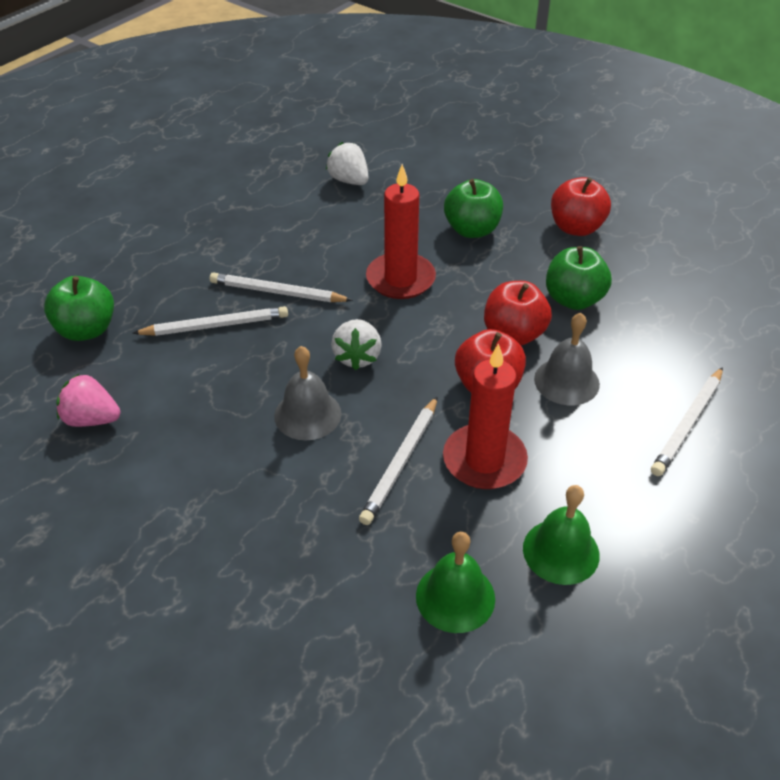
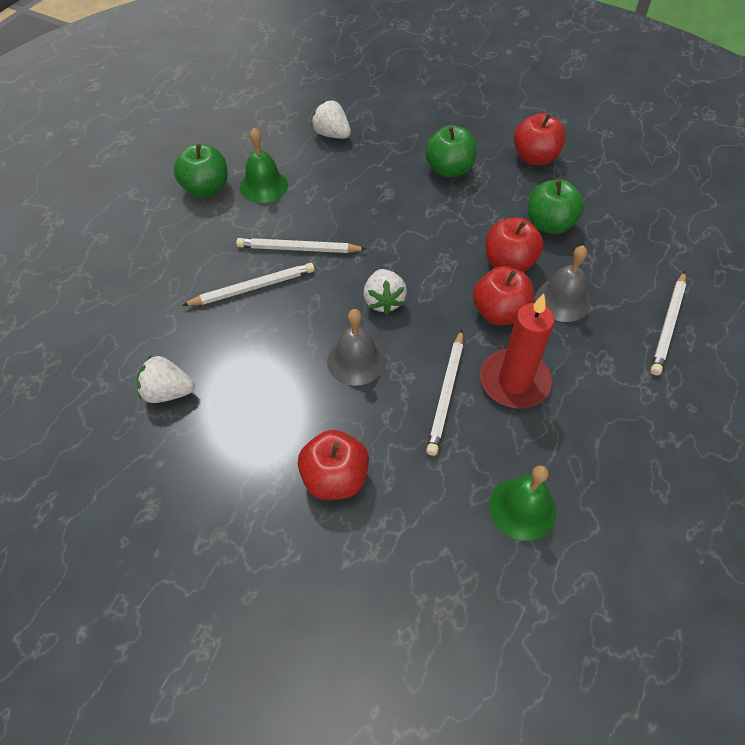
camera: 10 degrees left, 10 degrees up
(86, 330) = (138, 307): green apple -> green apple (206, 188)
(91, 419) = (168, 392): pink strawberry -> white strawberry
(248, 533) = (335, 478): none -> red apple
(400, 279) = (401, 223): red candle -> none
(561, 551) = (596, 454): green bell -> green bell (264, 186)

